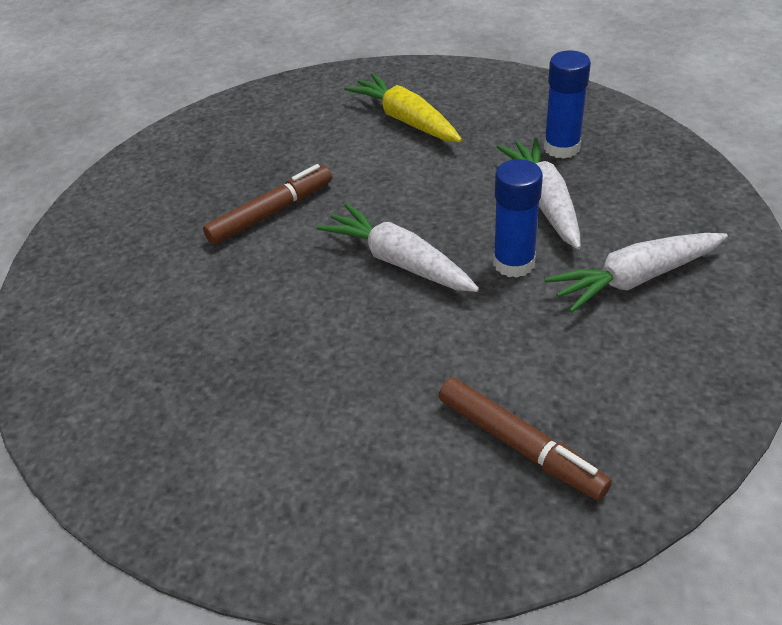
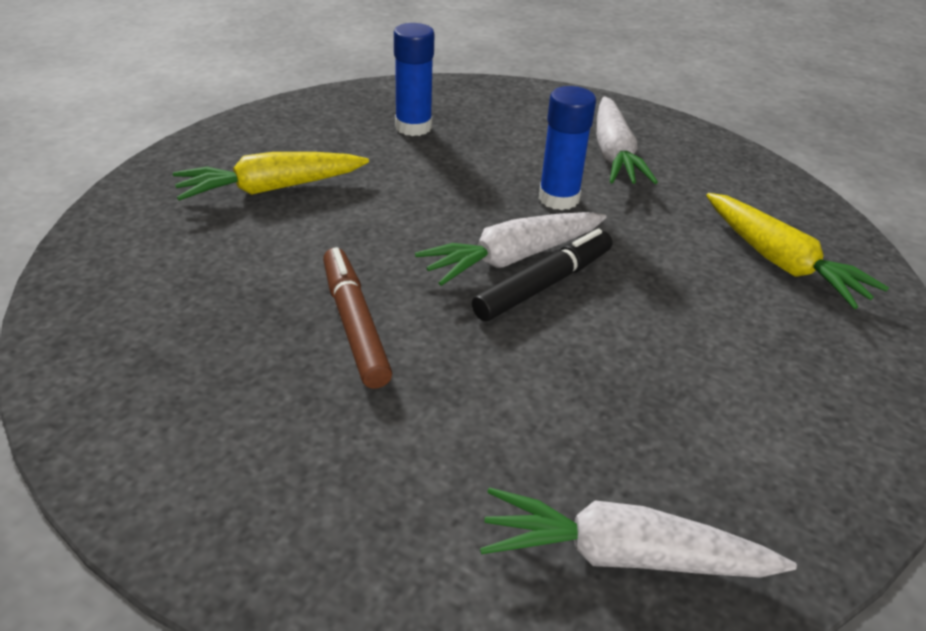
camera: 75 degrees left, 5 degrees down
(373, 288) = (544, 285): none -> black marker
(519, 445) = (780, 262): brown marker -> yellow carrot
(544, 201) = (484, 159): white carrot -> white carrot (623, 555)

